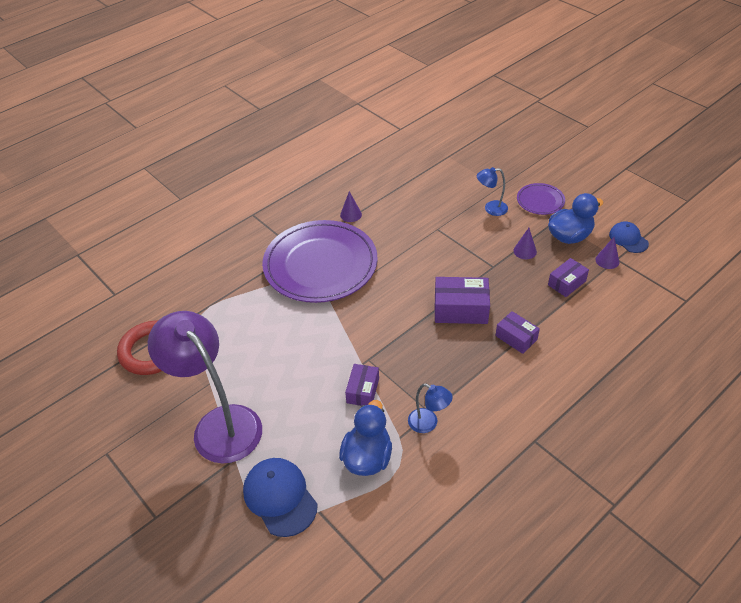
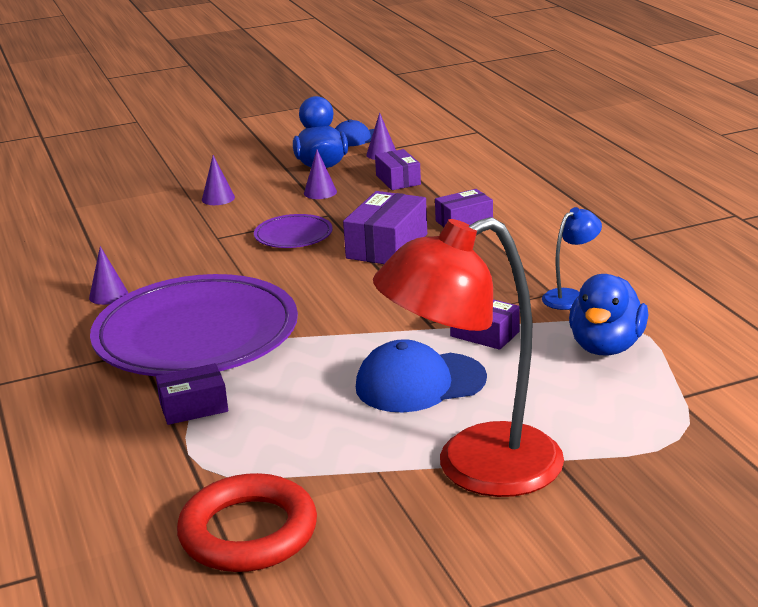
camera: 70 degrees left, 20 degrees down
(219, 424) = (475, 468): purple lamp -> red lamp
(250, 292) = (194, 407): none -> purple box
(280, 497) = (647, 425): blue cap -> blue cap (420, 383)
(367, 457) = (606, 347): blue duck -> blue duck turned 105 degrees counterclockwise
(491, 208) = (218, 198): blue lamp -> purple cone
(540, 201) = (239, 169): purple plate -> purple plate (293, 235)

